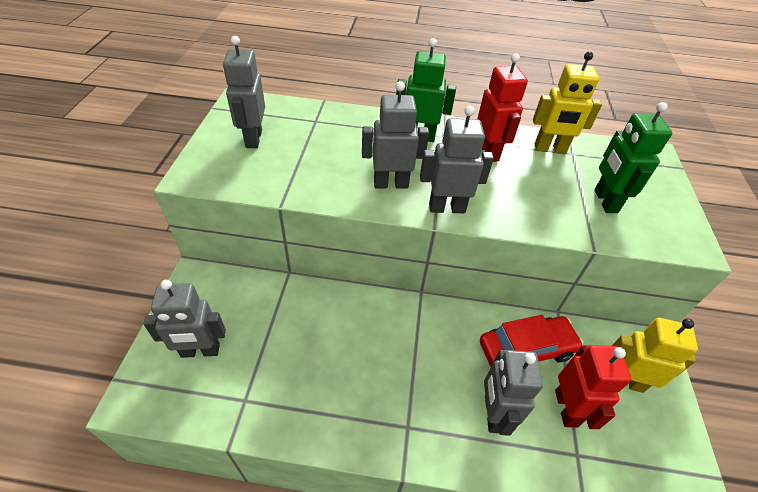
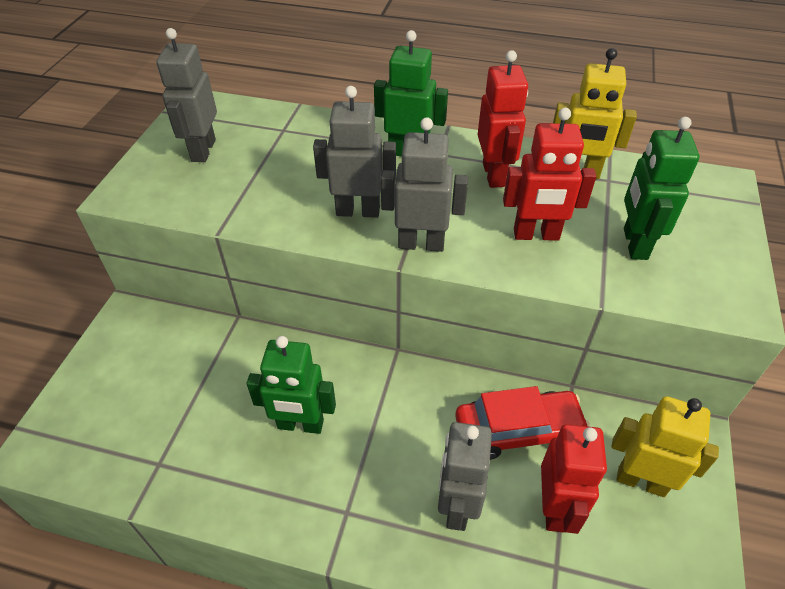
camera: 10 degrees right, 0 degrees up
(200, 351) = (117, 403): grey robot -> none
(357, 358) = (300, 425): none -> green robot
(532, 197) = (536, 235): none -> red robot

